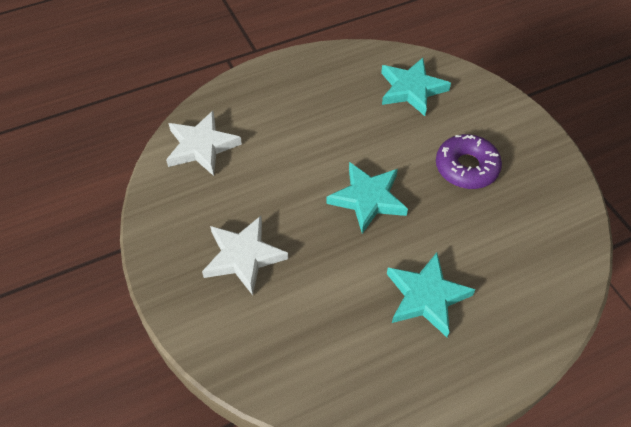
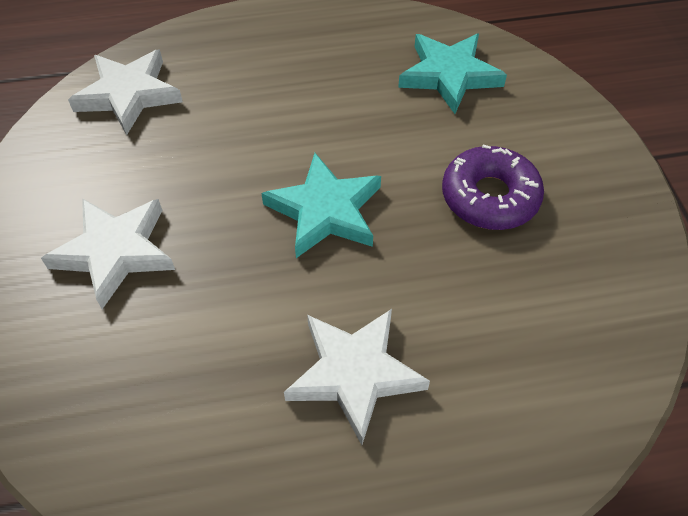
camera: 15 degrees right, 0 degrees up
(426, 296) = (355, 374): turquoise star -> white star

